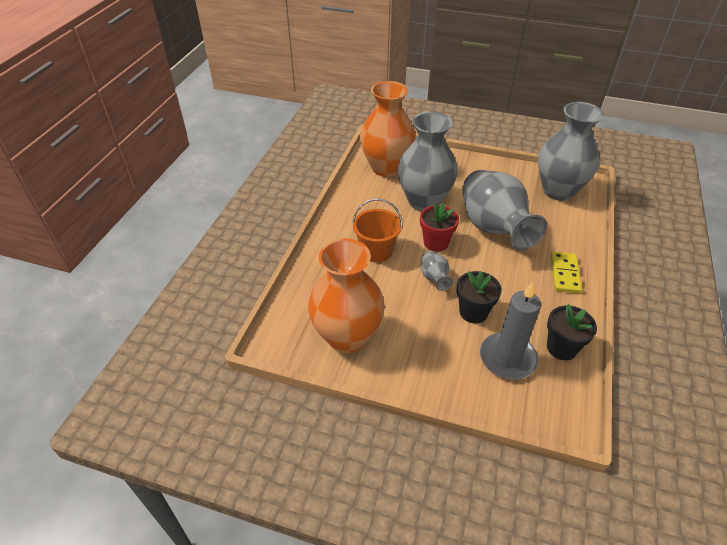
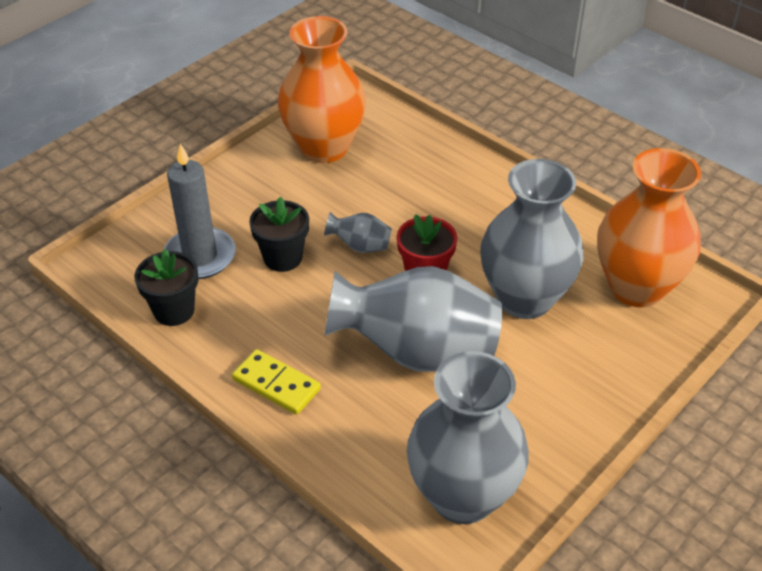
camera: 115 degrees right, 0 degrees up
(376, 251) = (443, 212): orange bucket -> none

